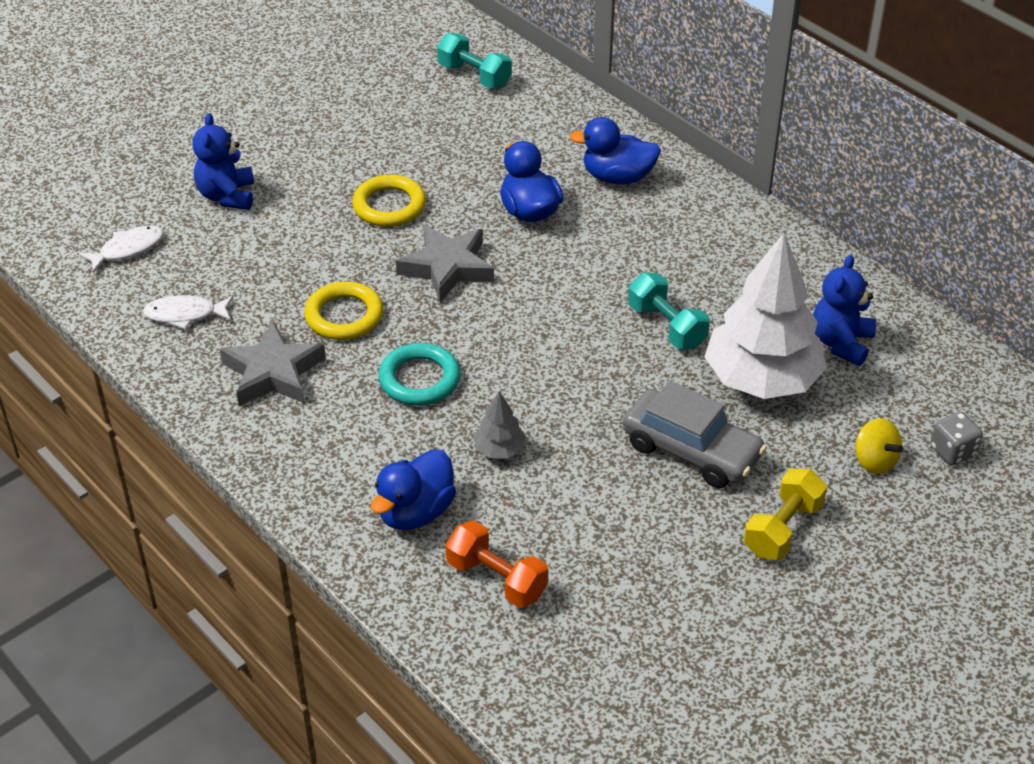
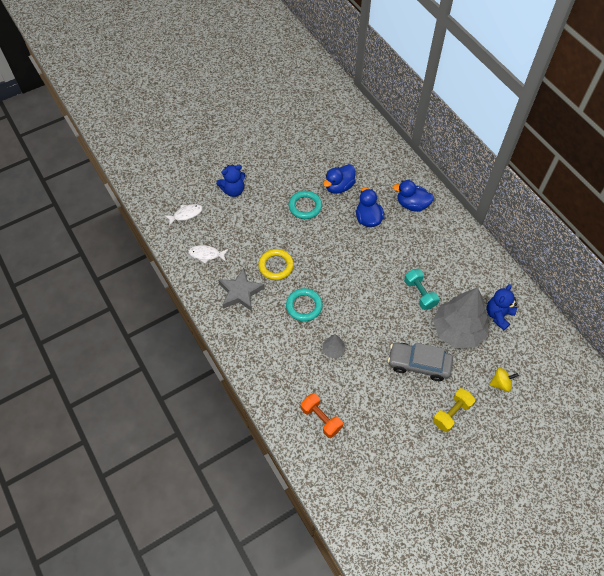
camera: 10 degrees right, 15 degrees up
(227, 196) = (233, 190): blue teddy bear -> blue teddy bear turned 120 degrees counterclockwise
(389, 206) = (305, 206): yellow ring -> turquoise ring
(415, 512) = (291, 377): blue duck -> blue duck (339, 187)
(447, 268) = (326, 245): grey star -> none
(474, 76) = (355, 135): turquoise dumbbell -> none
(691, 450) = (418, 364): grey car -> grey car turned 150 degrees clockwise
(762, 380) = (458, 330): white tree -> grey tree
(874, 461) = (500, 383): yellow spinning top -> yellow spinning top turned 75 degrees counterclockwise
(952, 451) = (537, 384): grey dice -> none

